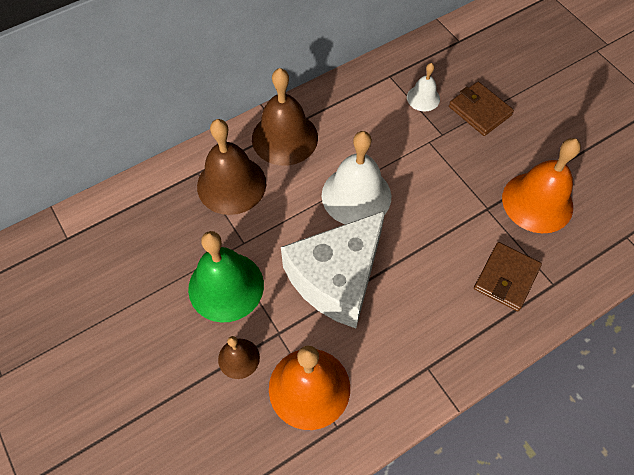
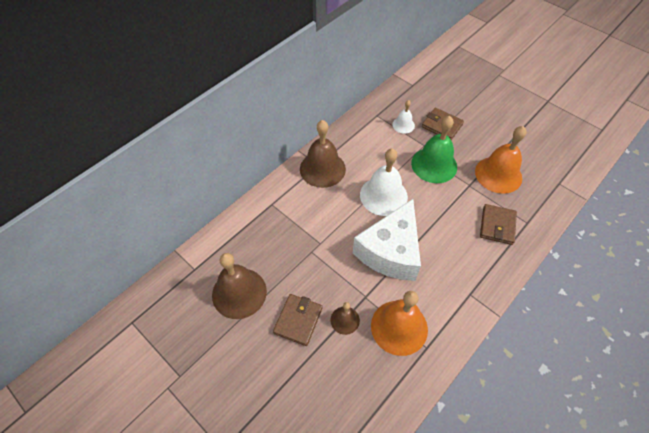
camera: 15 degrees left, 5 degrees down
(176, 342) = (298, 320): none -> brown wallet
(226, 286) = (318, 275): green bell -> green bell (434, 165)
(231, 184) = (297, 207): brown bell -> brown bell (239, 293)

